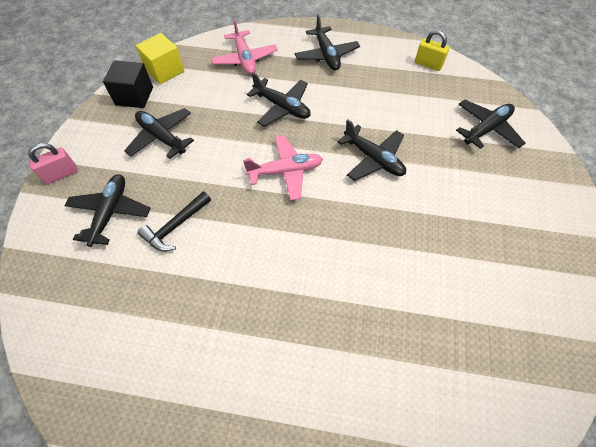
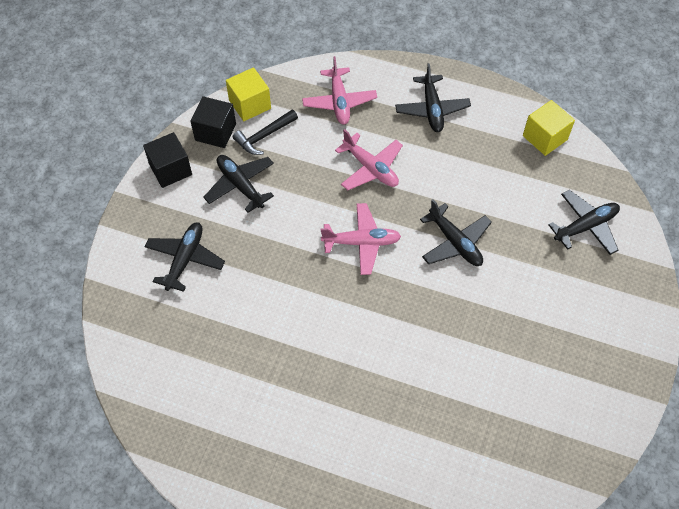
camera: 10 degrees right, 0 degrees up
(61, 174) = (139, 212): pink padlock -> none
(92, 132) = (170, 169): none -> black cube
(175, 226) = (246, 283): black hammer -> black hammer (264, 136)
(282, 107) = (370, 168): black plane -> pink plane
(428, 64) = (545, 137): yellow padlock -> yellow cube

